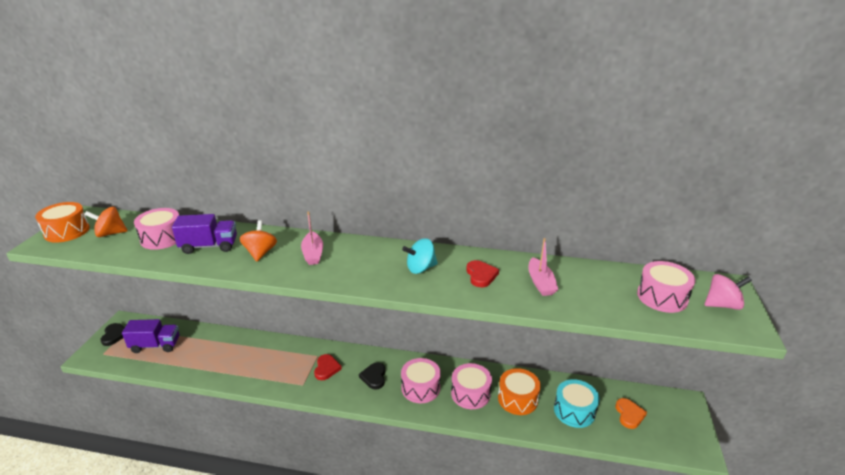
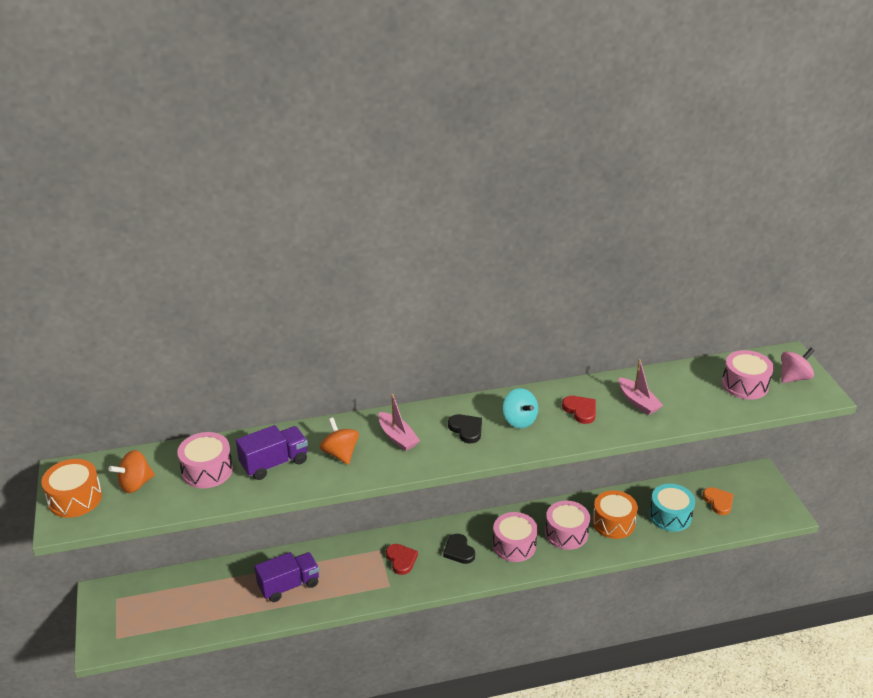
camera: 25 degrees left, 5 degrees up
(114, 335) = (107, 612): black heart -> black heart (466, 429)
(156, 345) = (175, 605): purple truck -> purple truck (289, 585)
(420, 268) = (519, 420): turquoise spinning top -> turquoise spinning top turned 75 degrees counterclockwise

